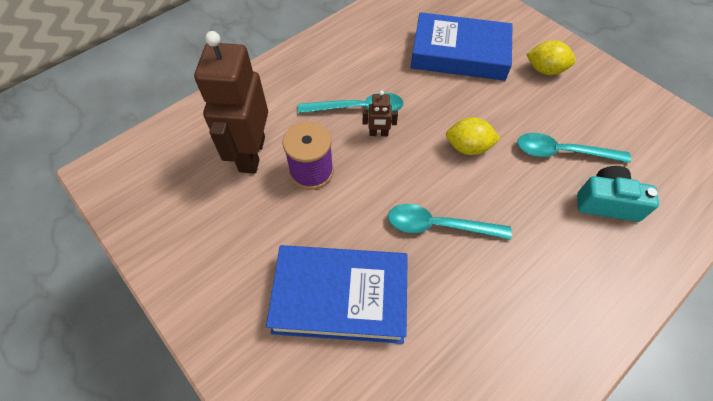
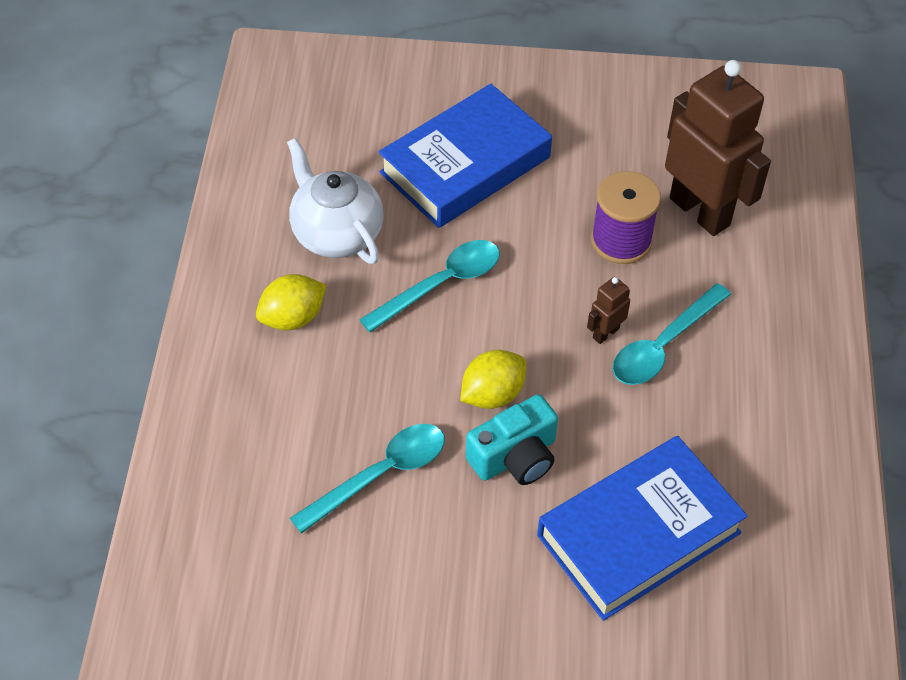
camera: 135 degrees right, 5 degrees down
(475, 317) = (336, 233): none -> white teapot
(545, 70) = (501, 602): yellow lemon -> yellow lemon (293, 318)
(606, 202) = (286, 444): turquoise camera -> turquoise camera (515, 457)

